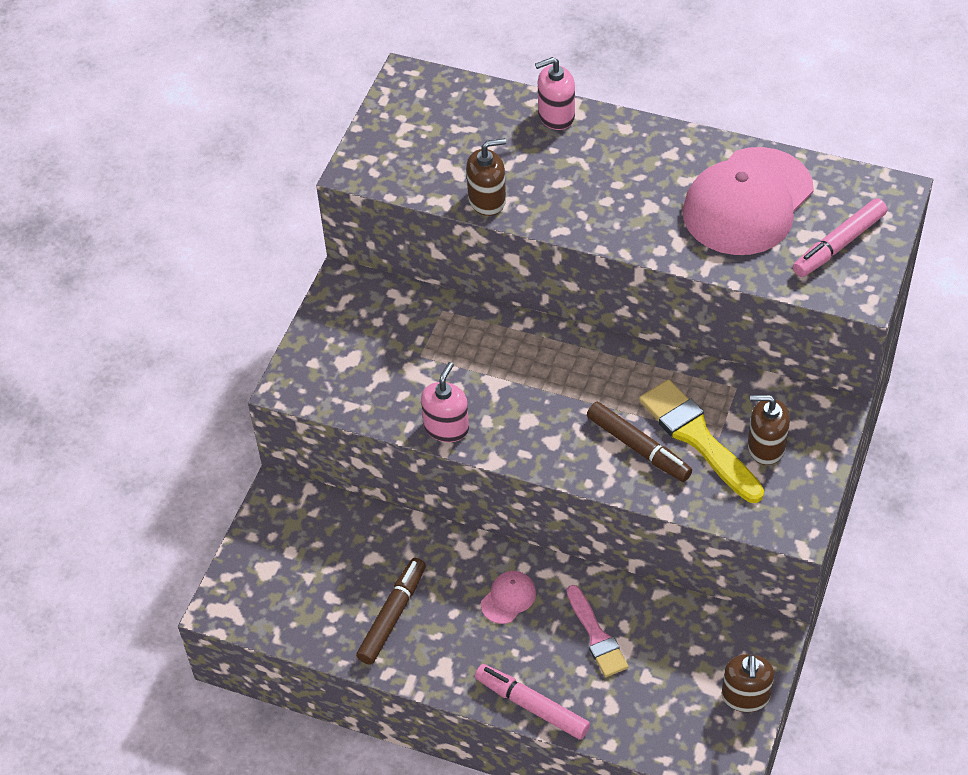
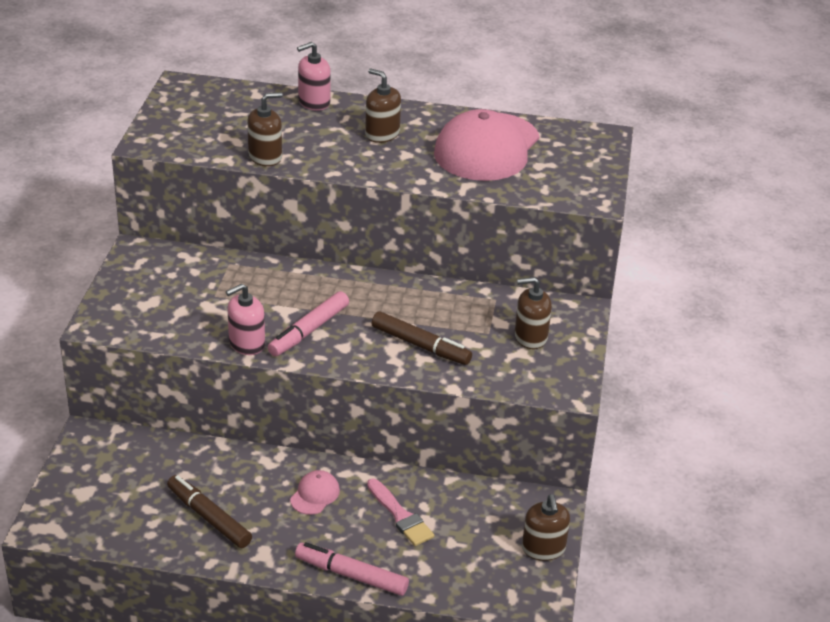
camera: 15 degrees left, 15 degrees down
(392, 615) = (209, 517): brown marker -> brown marker turned 60 degrees counterclockwise
(446, 427) = (246, 343): pink soap dispenser -> pink soap dispenser turned 135 degrees counterclockwise
(627, 172) = (382, 134): none -> brown soap dispenser
(697, 438) = (470, 335): yellow brush -> none
(839, 244) = (569, 170): pink marker -> pink marker (309, 331)

